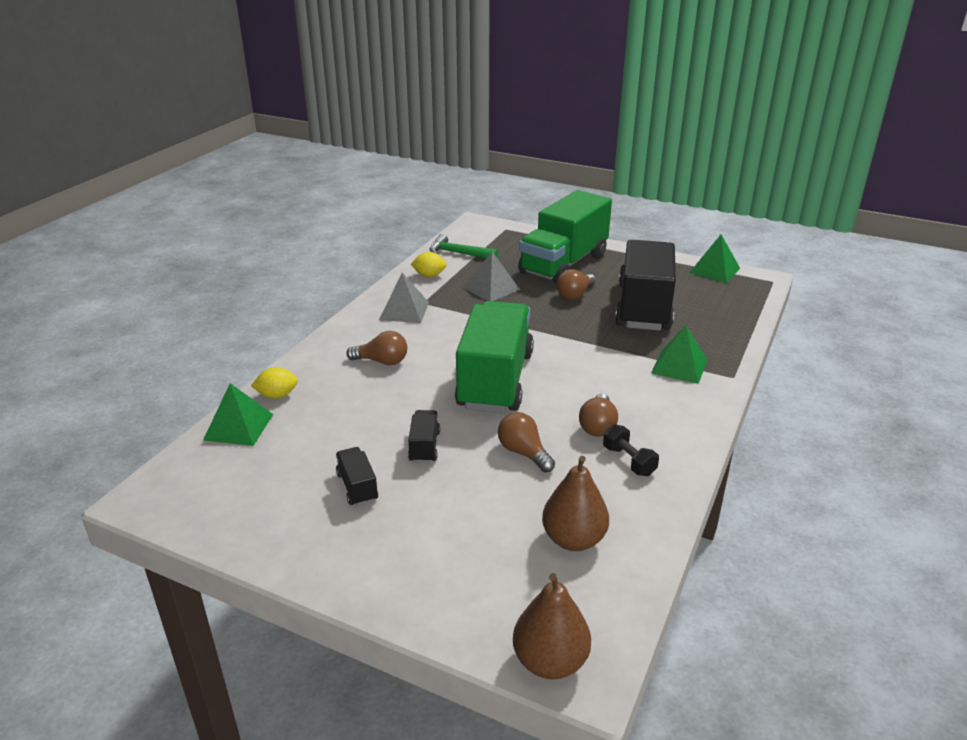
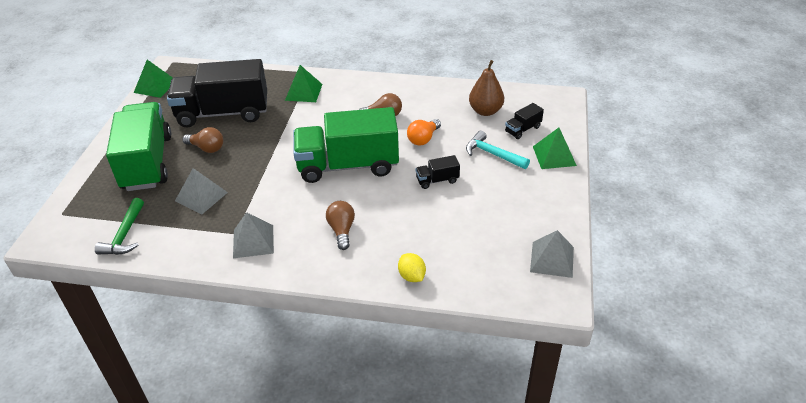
camera: 105 degrees left, 10 degrees up
(206, 512) = (552, 259): none -> grey pyramid
(239, 427) = (460, 282): green pyramid -> green pyramid (554, 156)
(357, 487) = (490, 198): black truck -> black truck (523, 129)
(429, 275) = (177, 243): yellow lemon -> none
(452, 516) = (493, 154): none -> turquoise hammer
(524, 453) = (423, 139): brown light bulb -> orange light bulb
(550, 661) = (563, 107): brown pear -> none
(563, 264) = (147, 162): green truck -> green truck turned 120 degrees counterclockwise
(629, 461) = (412, 101): black dumbbell -> none

